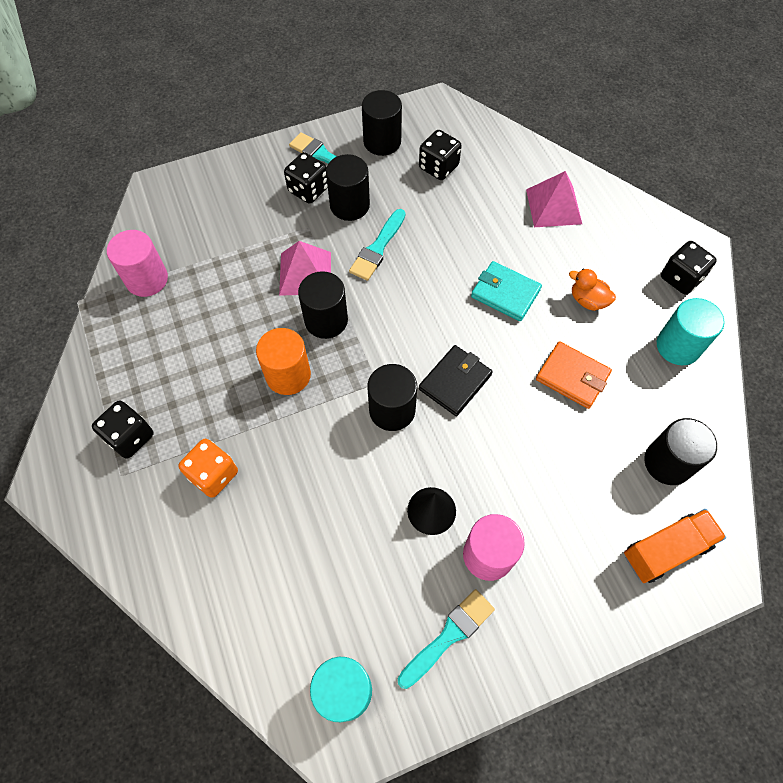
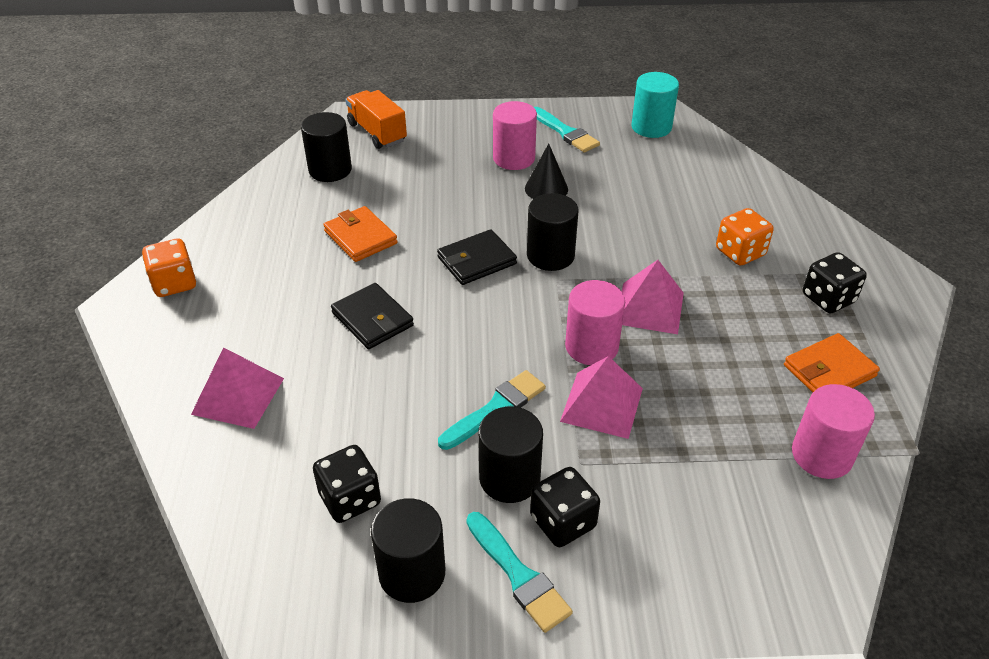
camera: 160 degrees left, 20 degrees down
(136, 354) = (829, 371): none -> orange wallet
(288, 375) = (649, 308): orange cylinder -> pink pyramid
(326, 320) = (591, 347): black cylinder -> pink cylinder
(449, 635) = (565, 132): turquoise brush -> turquoise brush turned 105 degrees counterclockwise
(505, 293) = (372, 319): turquoise wallet -> black wallet
(587, 300) = (290, 290): orange duck -> none
(666, 550) = (377, 132): orange truck -> orange truck turned 60 degrees clockwise
(678, 346) = (240, 234): turquoise cylinder -> none
(681, 278) = (174, 283): black dice -> orange dice

